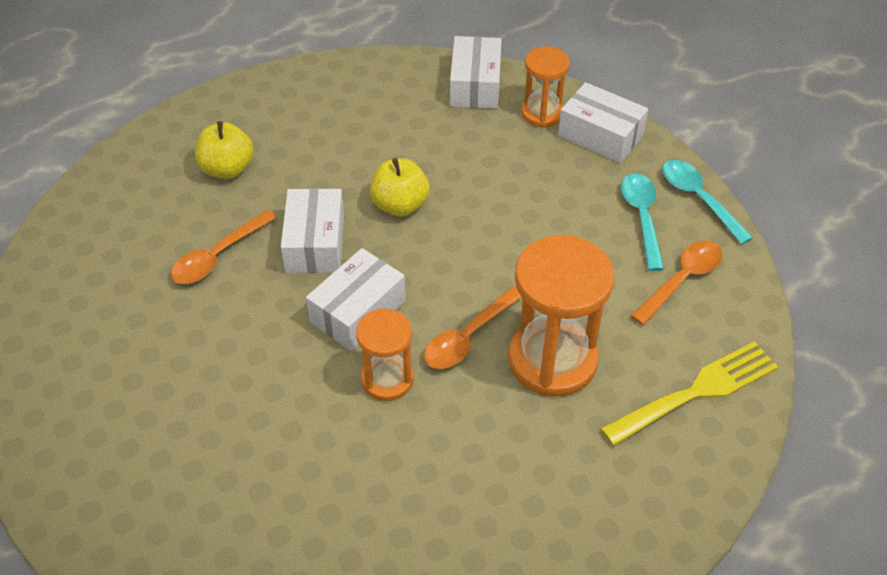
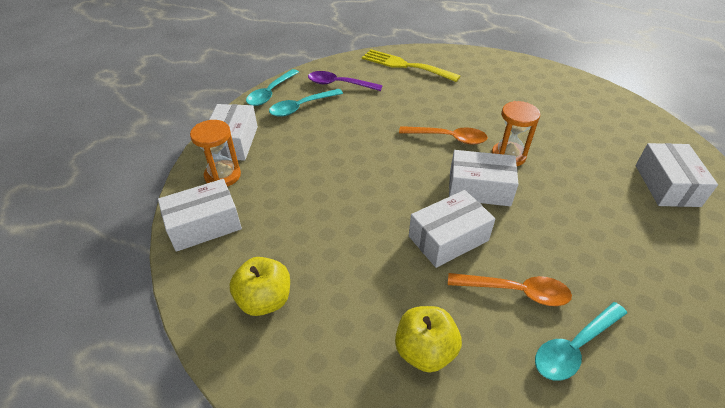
camera: 120 degrees left, 5 degrees down
(141, 260) = (574, 347): none -> turquoise spoon
(201, 518) = (666, 185): none -> white box
(400, 205) = (373, 210): yellow apple -> yellow apple (265, 300)
(552, 360) = (432, 107): orange hourglass -> none
(681, 280) = (339, 84): orange spoon -> purple spoon

